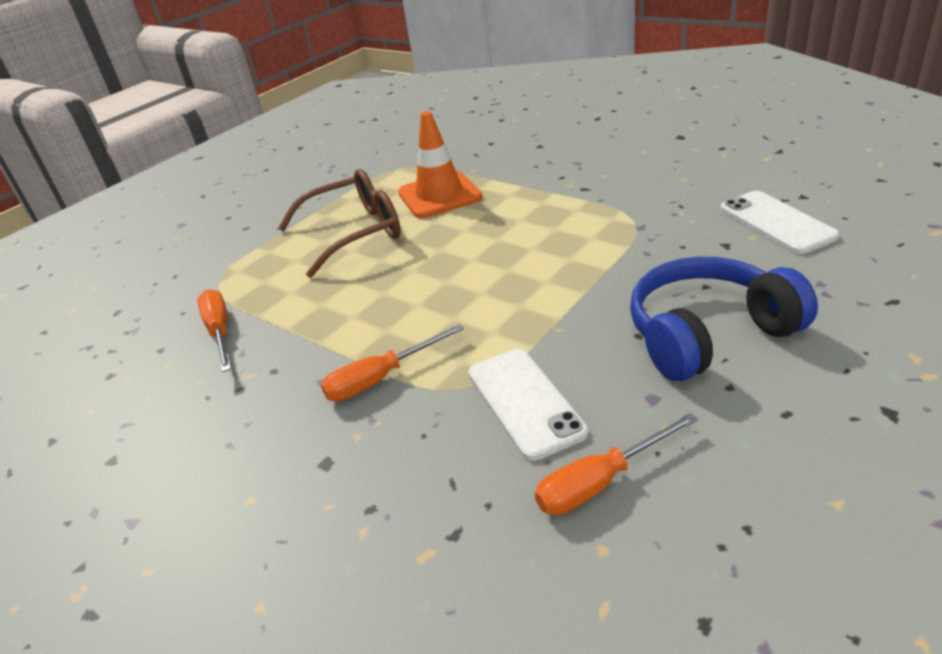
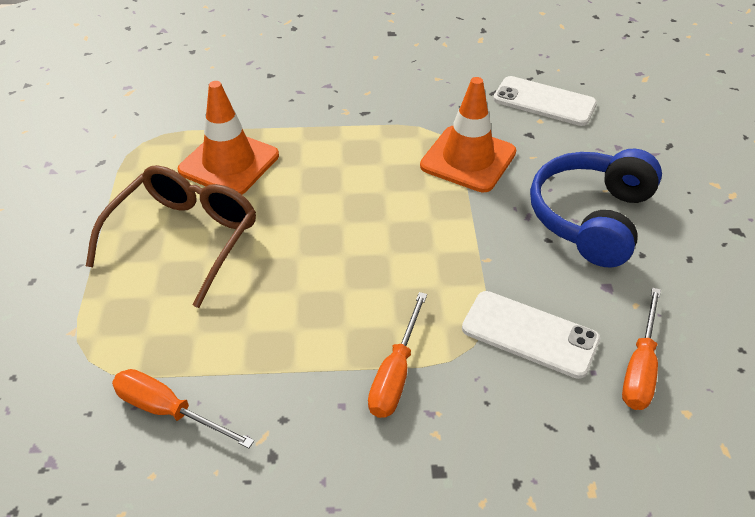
camera: 45 degrees left, 10 degrees up
(636, 247) = (468, 159): none -> orange traffic cone

